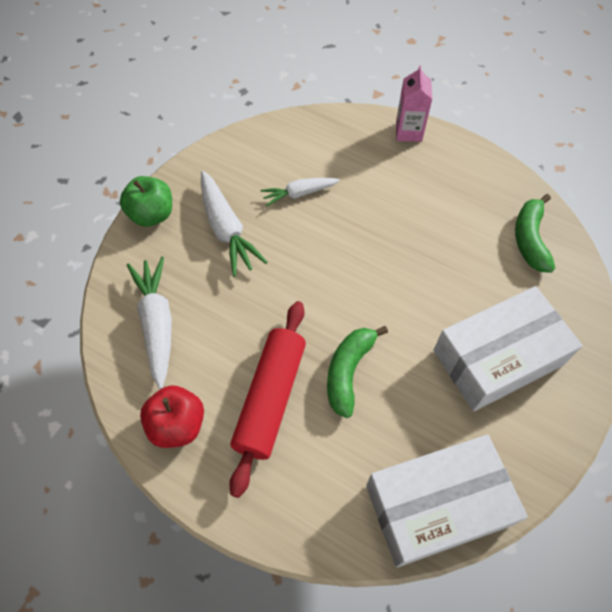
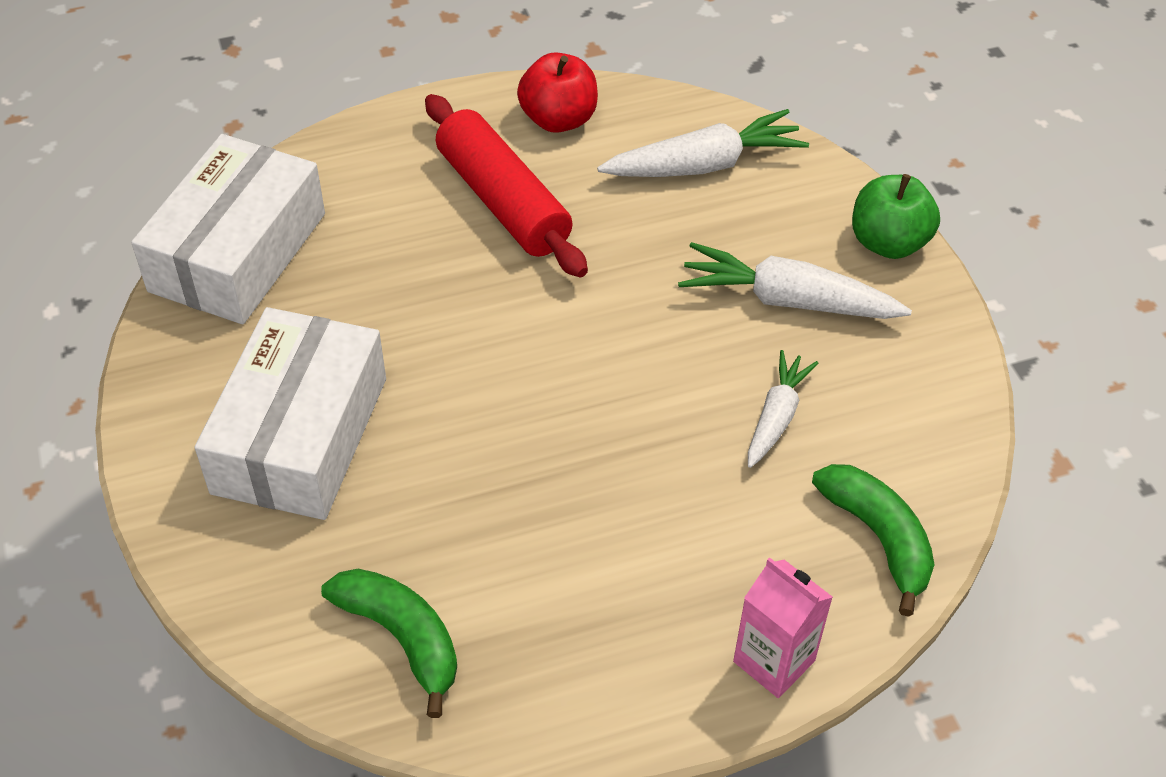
camera: 130 degrees right, 10 degrees down
(157, 323) = (704, 165): white carrot -> white carrot turned 45 degrees counterclockwise
(348, 372) = (455, 283): green banana -> green banana (878, 538)

